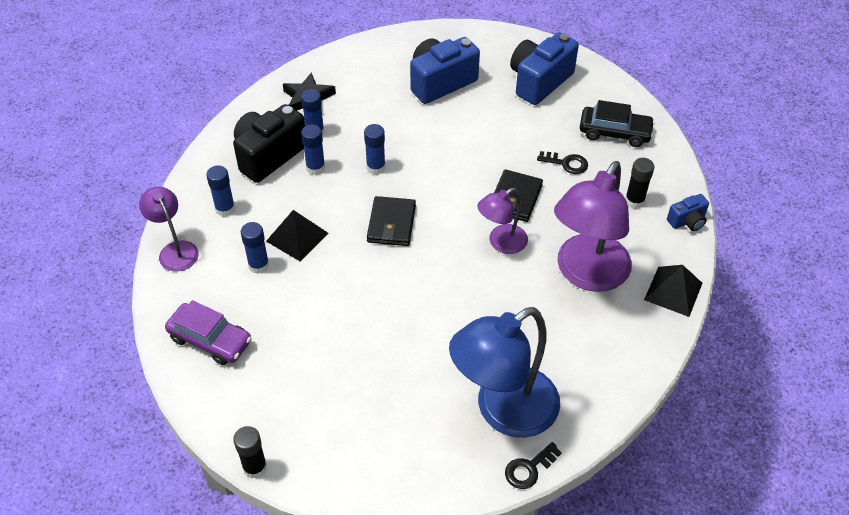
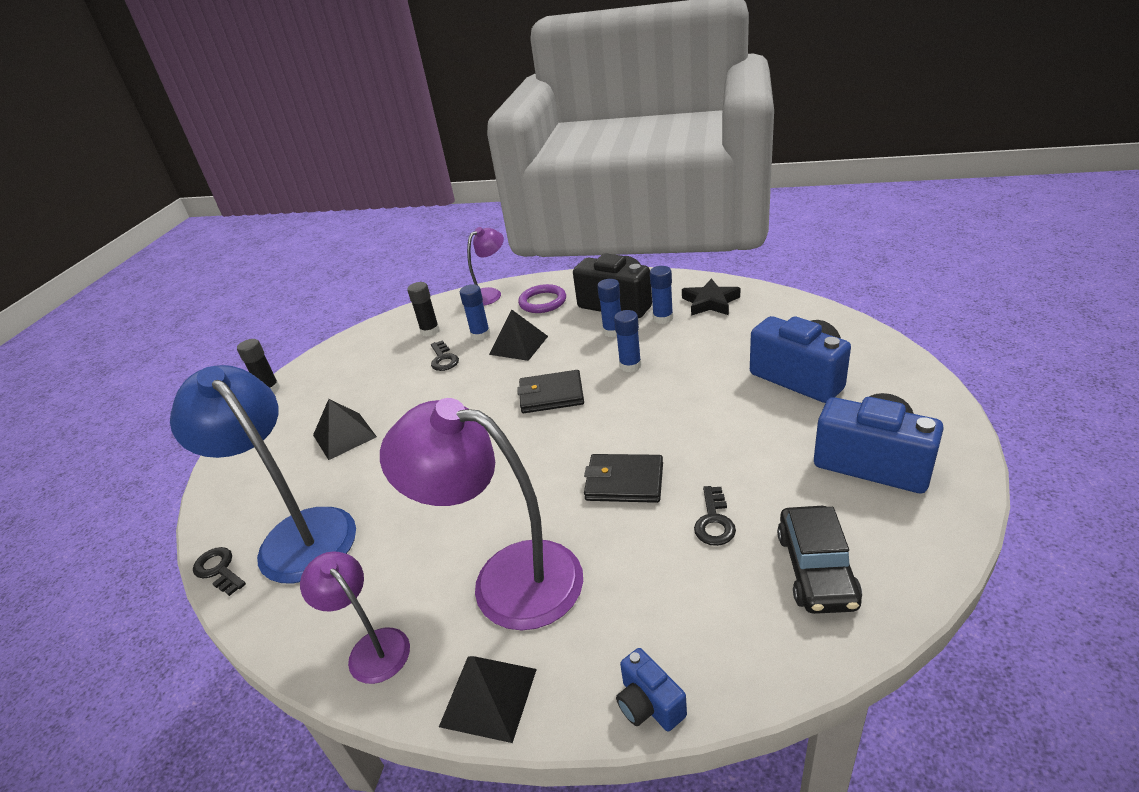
camera: 85 degrees right, 15 degrees down
(210, 340) = (398, 335): purple car -> none
(225, 209) = (542, 302): blue glue stick -> purple ring
(287, 299) = (443, 359): none -> black key
(379, 383) = (344, 435): none -> black pyramid
(501, 243) = (543, 484): purple lamp -> purple lamp (372, 647)
(634, 201) = (669, 617): black glue stick -> black glue stick (430, 331)

